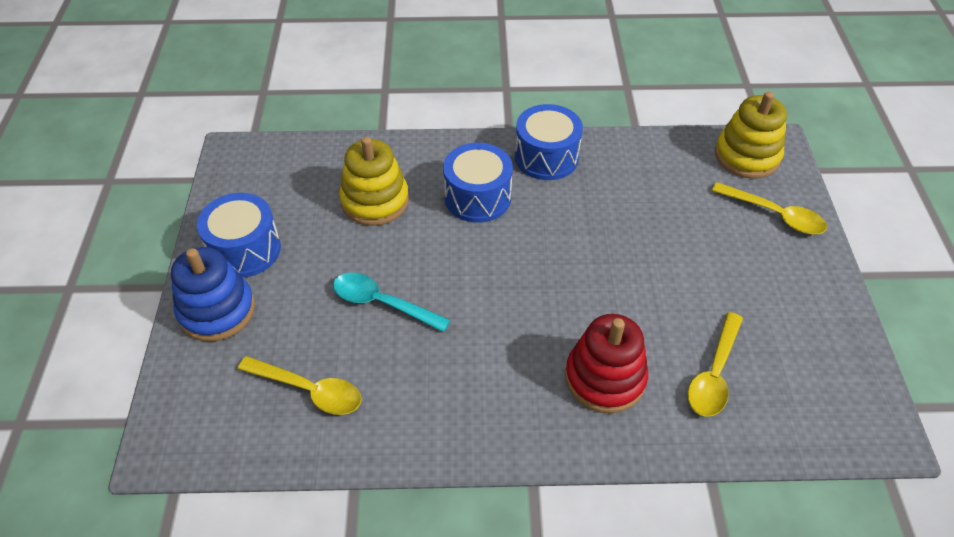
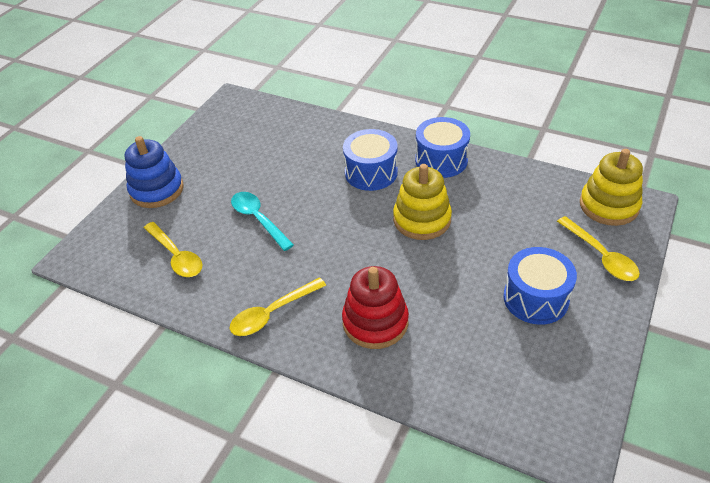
camera: 30 degrees right, 5 degrees down
(245, 250) = (198, 159): blue drum -> blue drum (535, 298)
(375, 201) = (299, 154): yellow stacking toy -> yellow stacking toy (422, 219)
(714, 374) = (462, 351): yellow spoon -> yellow spoon (272, 313)

